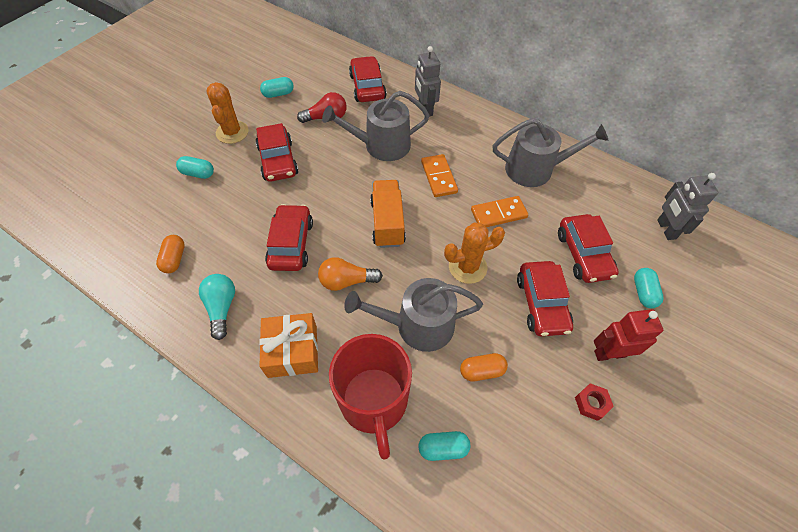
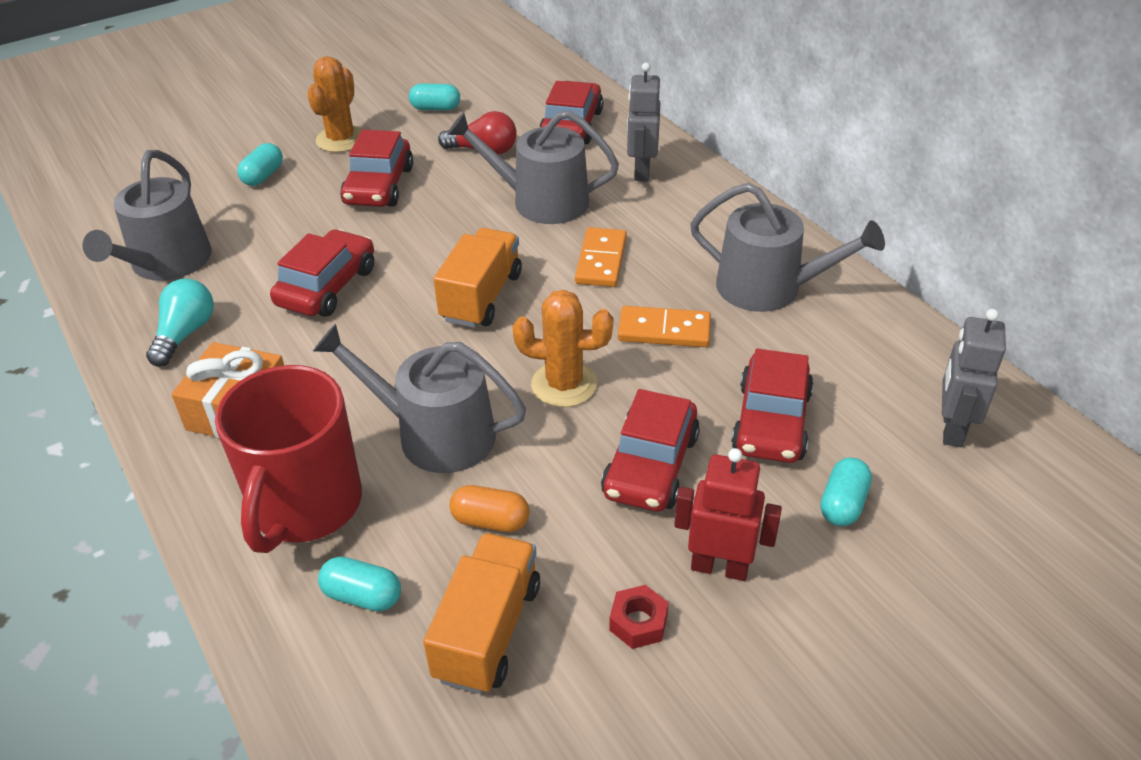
camera: 25 degrees right, 15 degrees down
(174, 259) = (166, 263): orange capsule -> grey watering can
(198, 173) = (263, 176): turquoise capsule -> turquoise capsule turned 75 degrees clockwise
(346, 281) = (371, 351): orange light bulb -> none
(522, 441) = (488, 631): none -> orange truck

